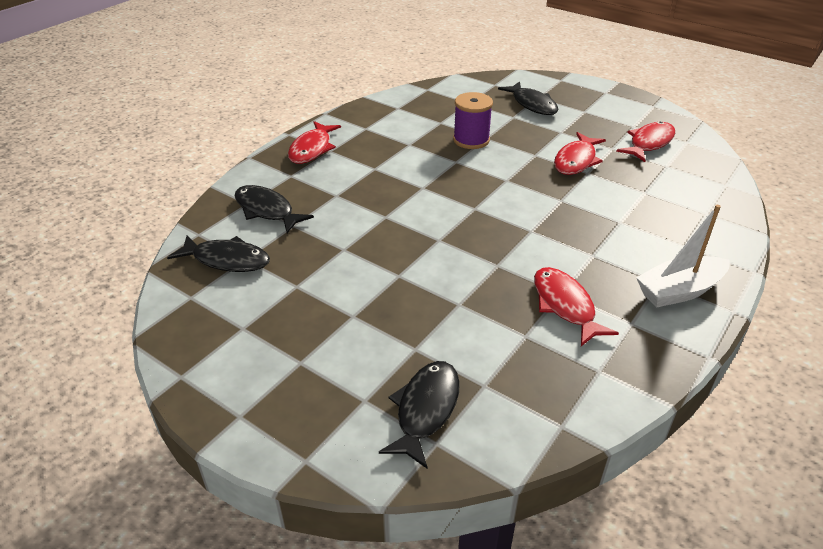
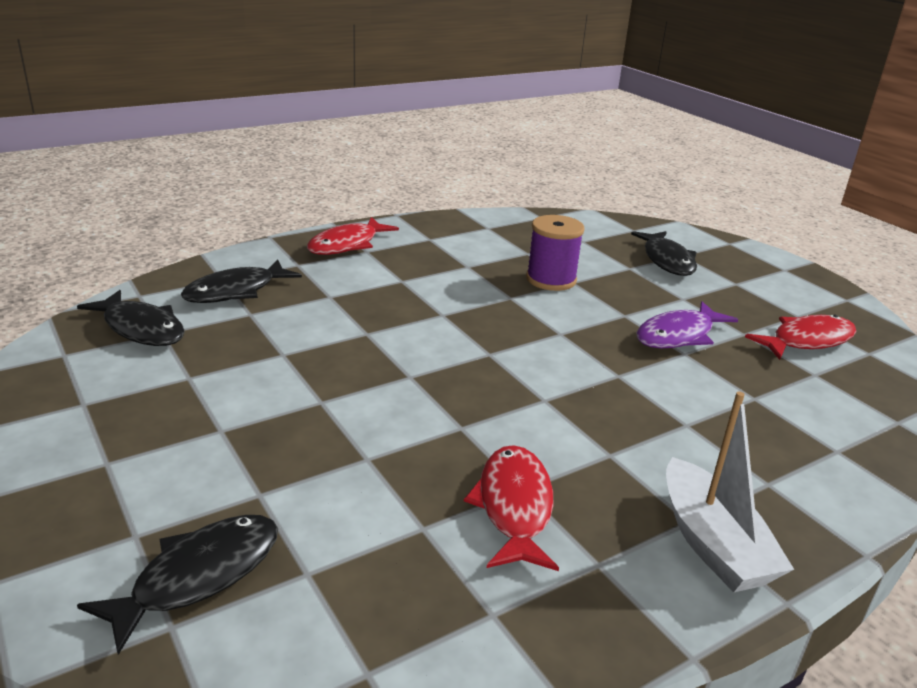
camera: 20 degrees right, 10 degrees down
(266, 210) = (235, 291): black fish -> black fish turned 105 degrees counterclockwise
(576, 161) = (678, 335): red fish -> purple fish
(679, 291) = (712, 543): white boat -> white boat turned 105 degrees counterclockwise

